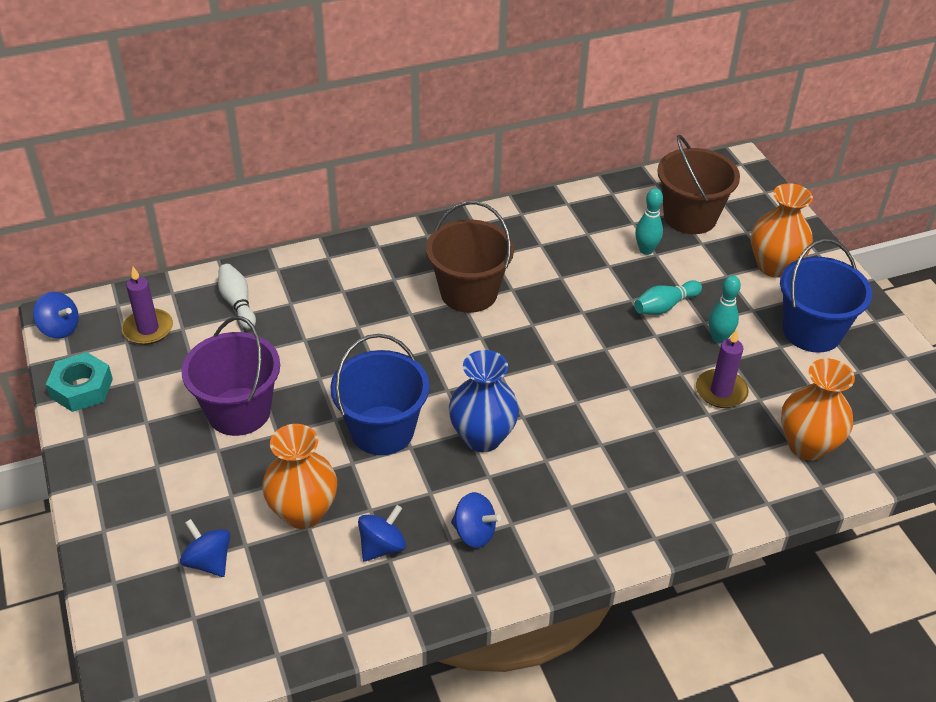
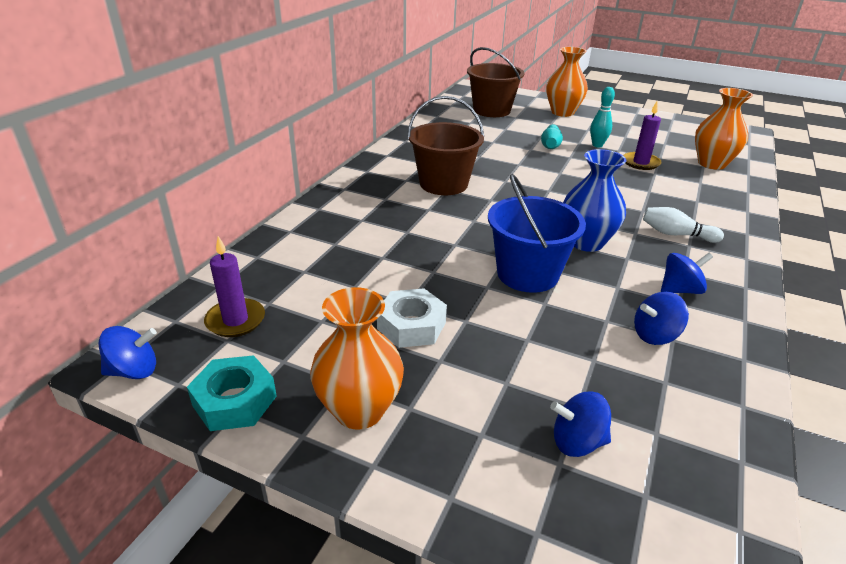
camera: 45 degrees left, 10 degrees down
(237, 303) = (292, 264): white bowling pin -> white bowling pin (676, 234)
(239, 411) = (411, 325): purple bucket -> white nut
(303, 512) = (573, 354): orange vase -> orange vase (359, 410)
(382, 546) = (655, 335): blue spinning top -> blue spinning top turned 105 degrees counterclockwise
(646, 250) = (497, 129): turquoise bowling pin -> none
(812, 331) = (624, 126): blue bucket -> none

